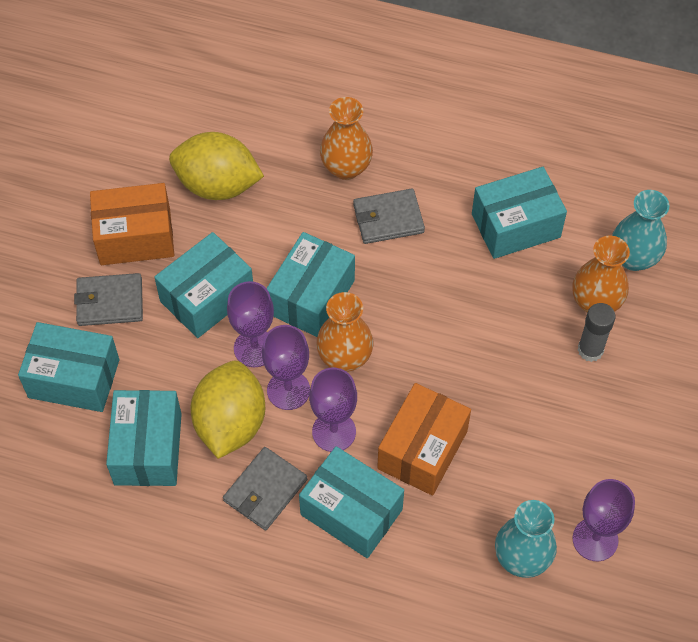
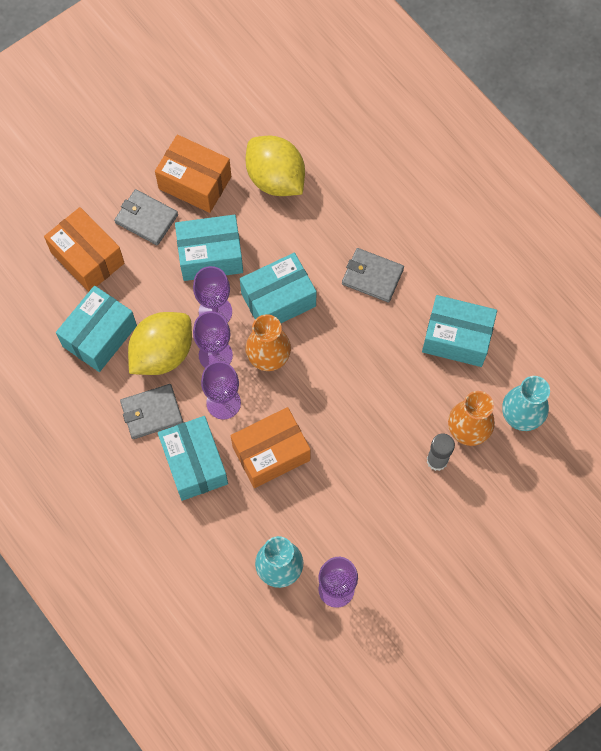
camera: 35 degrees right, 10 degrees up
(74, 378) = (87, 258): turquoise box -> orange box
(346, 167) = (372, 220): orange vase -> none

